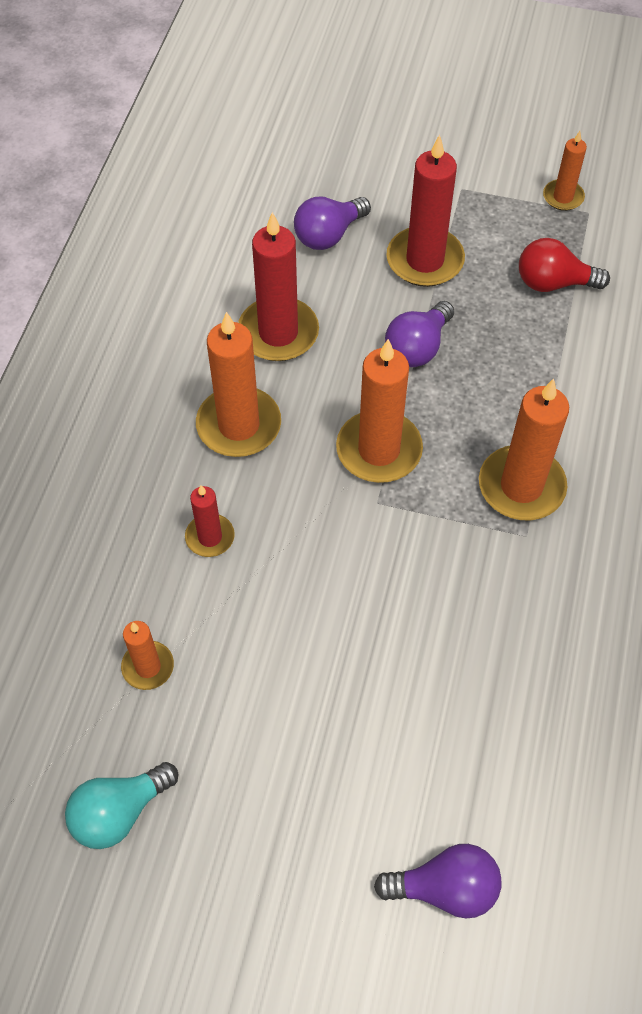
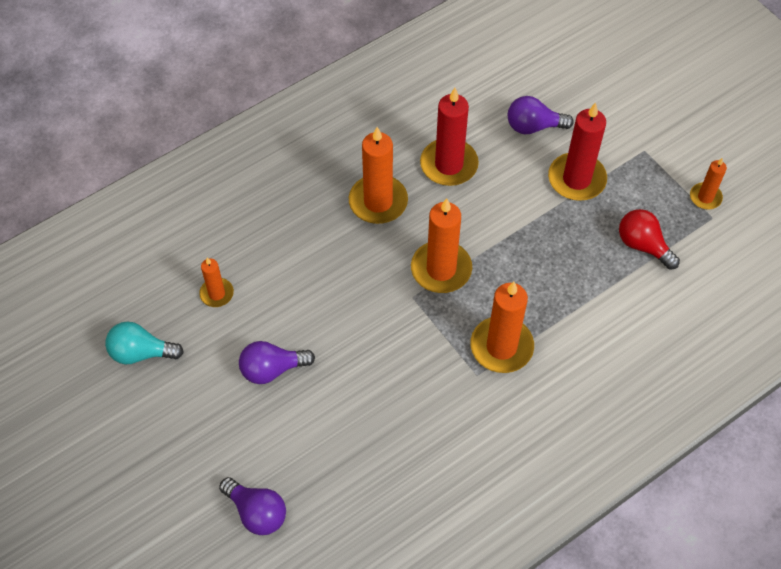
camera: 40 degrees right, 0 degrees up
(210, 537) = (307, 251): red candle -> none
(417, 347) = (520, 227): purple light bulb -> purple light bulb (272, 369)

